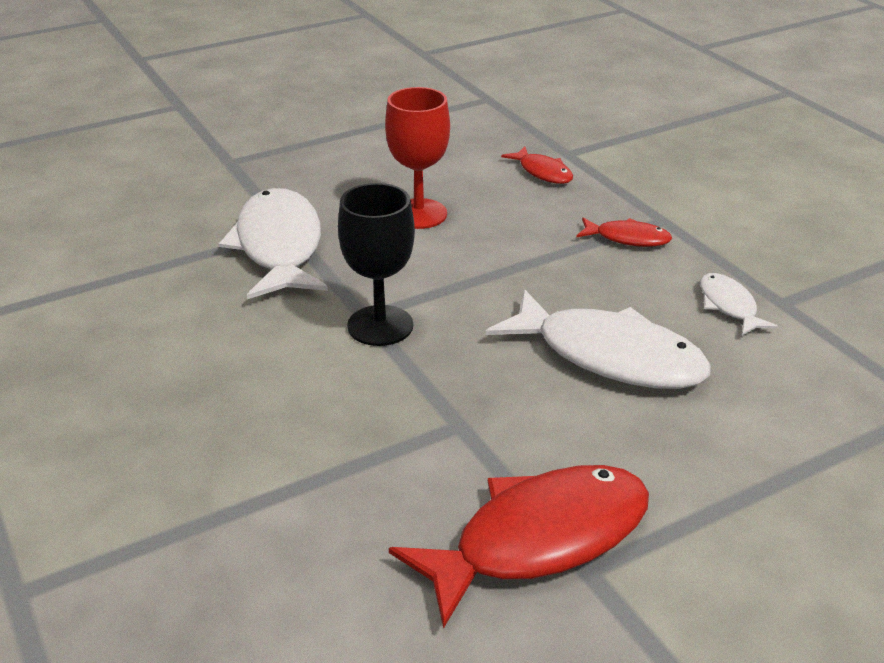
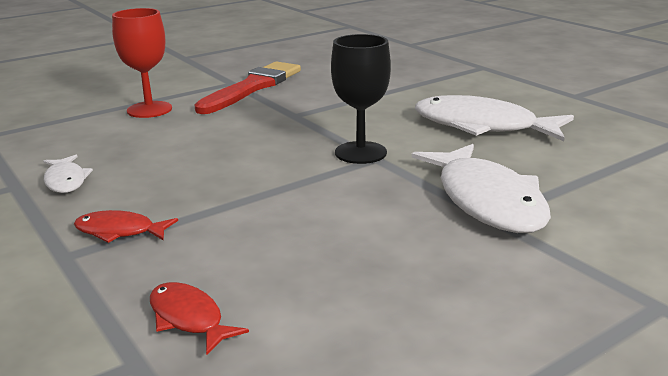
camera: 175 degrees right, 10 degrees down
(418, 214) = (355, 244): red goblet -> red goblet (149, 110)
(539, 539) = (252, 87): red fish -> red brush
(609, 356) = (186, 147): white fish -> white fish (482, 126)

